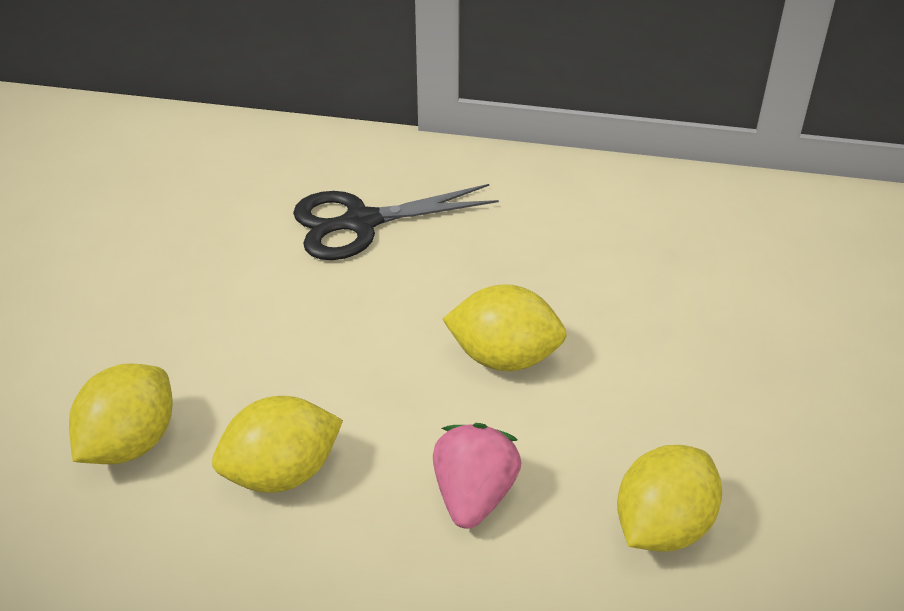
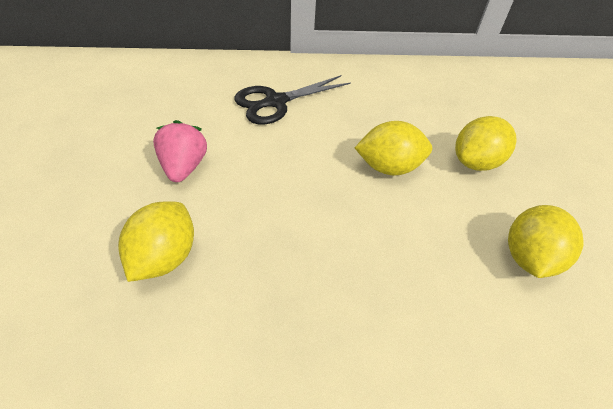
camera: 15 degrees left, 5 degrees up
(281, 472) = (278, 261): yellow lemon -> yellow lemon (475, 162)
(474, 495) = (408, 256): pink strawberry -> pink strawberry (184, 167)

